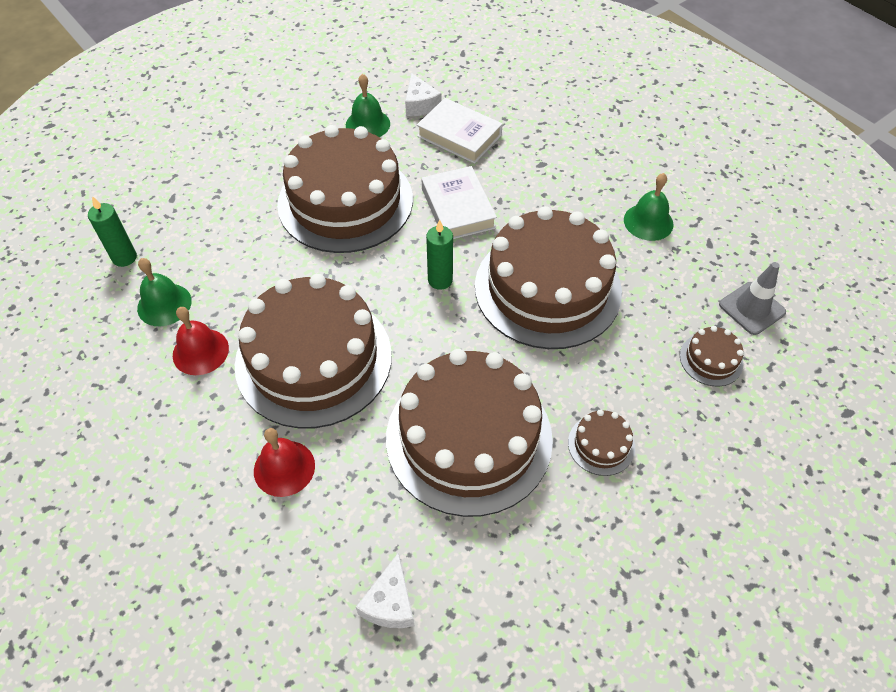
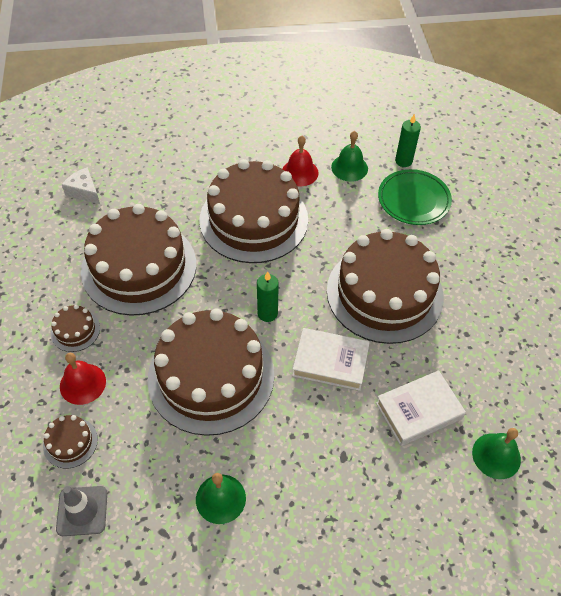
camera: 120 degrees right, 0 degrees up
(191, 226) = (413, 200): none -> green plate
(284, 468) = (192, 180): red bell -> red bell (82, 383)
(368, 124) = (472, 348): green bell -> green bell (496, 455)
(420, 104) = (479, 402): white cheese -> none

